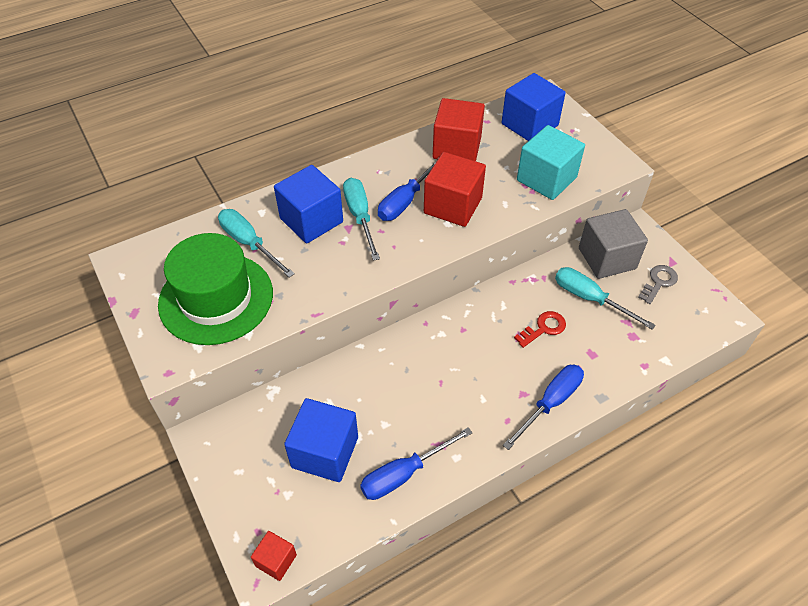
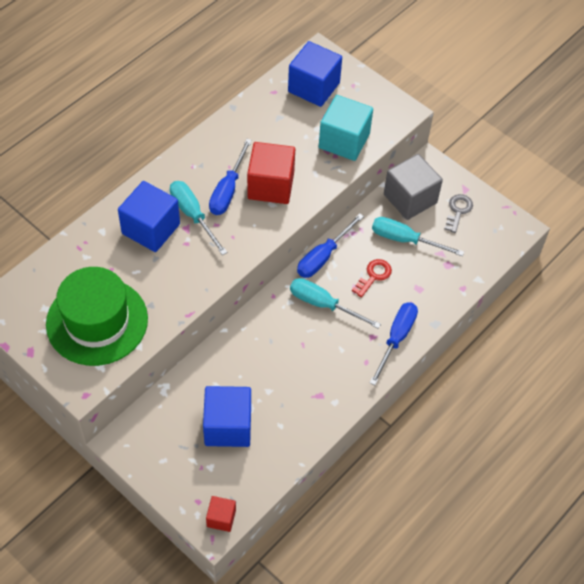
camera: 20 degrees left, 5 degrees up
(249, 243) = (104, 264): turquoise screwdriver -> turquoise screwdriver (323, 304)
(404, 474) = (297, 426): blue screwdriver -> blue screwdriver (323, 256)
(457, 148) = (255, 126): red cube -> none

